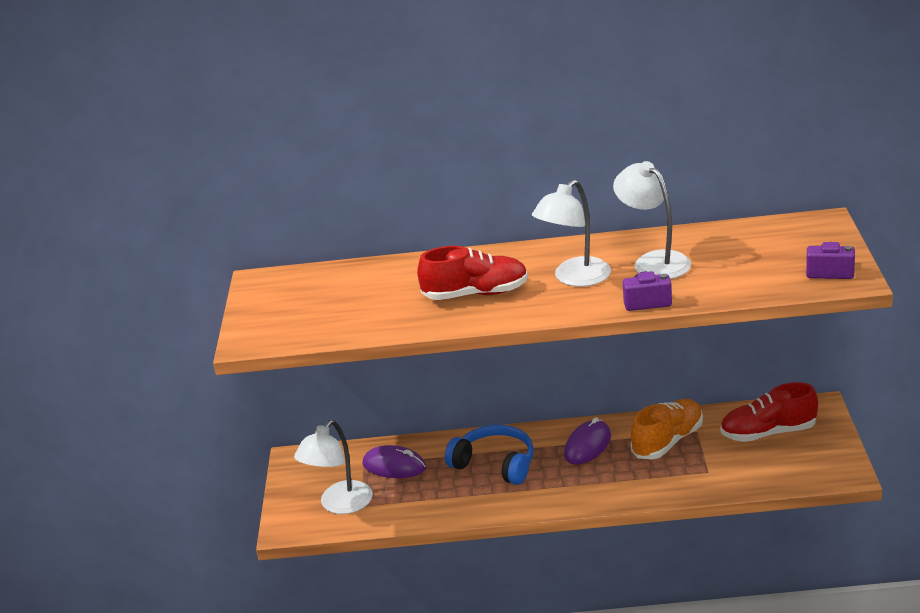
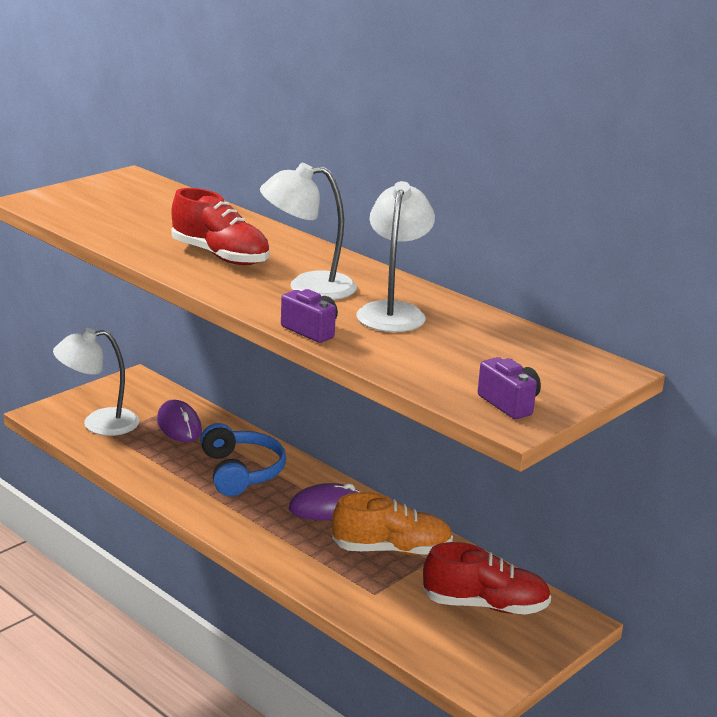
camera: 40 degrees right, 5 degrees down
(768, 433) = (485, 605): red shoe -> red shoe turned 150 degrees clockwise

